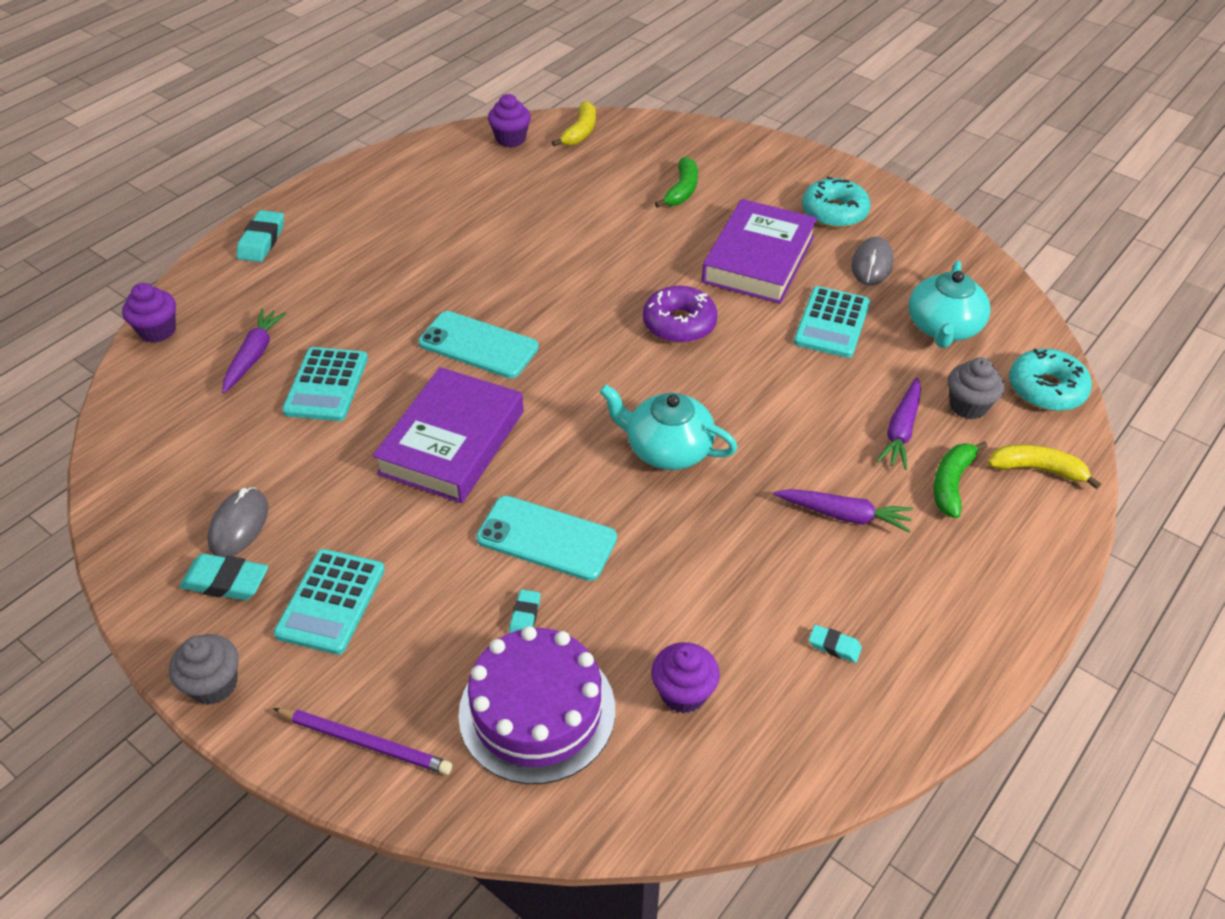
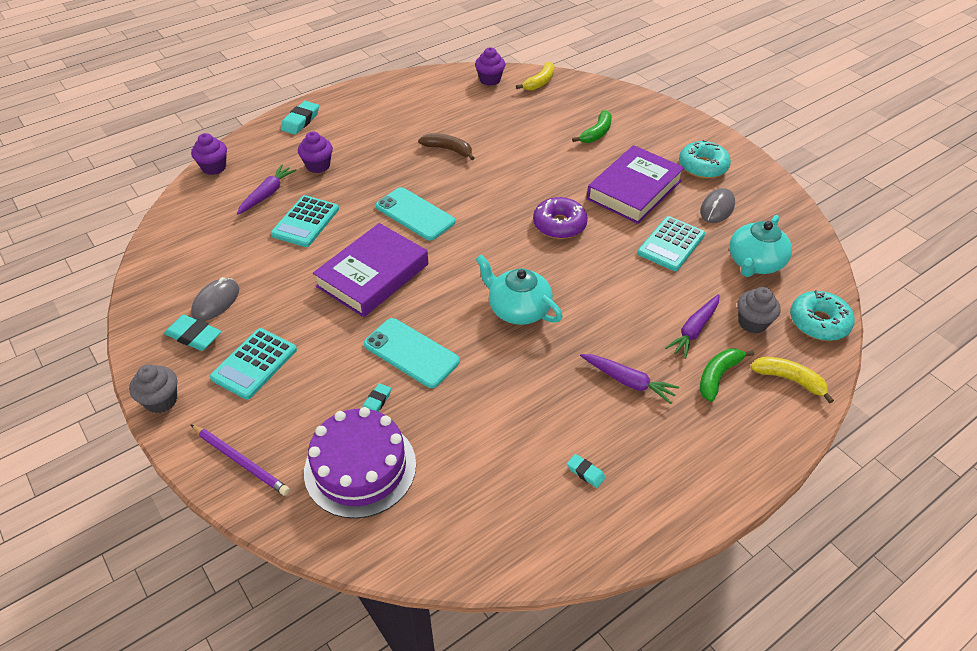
camera: 15 degrees right, 0 degrees up
(490, 246) = (448, 149): none -> brown banana
(683, 693) = (465, 479): purple cupcake -> purple cupcake (318, 166)

